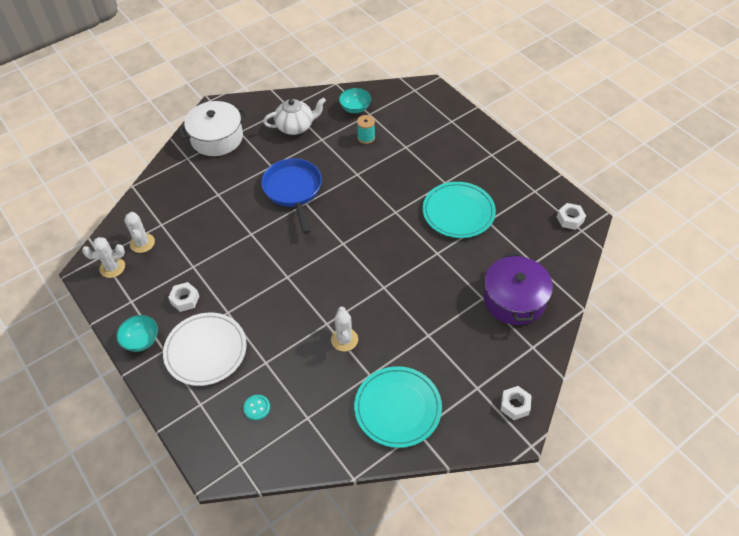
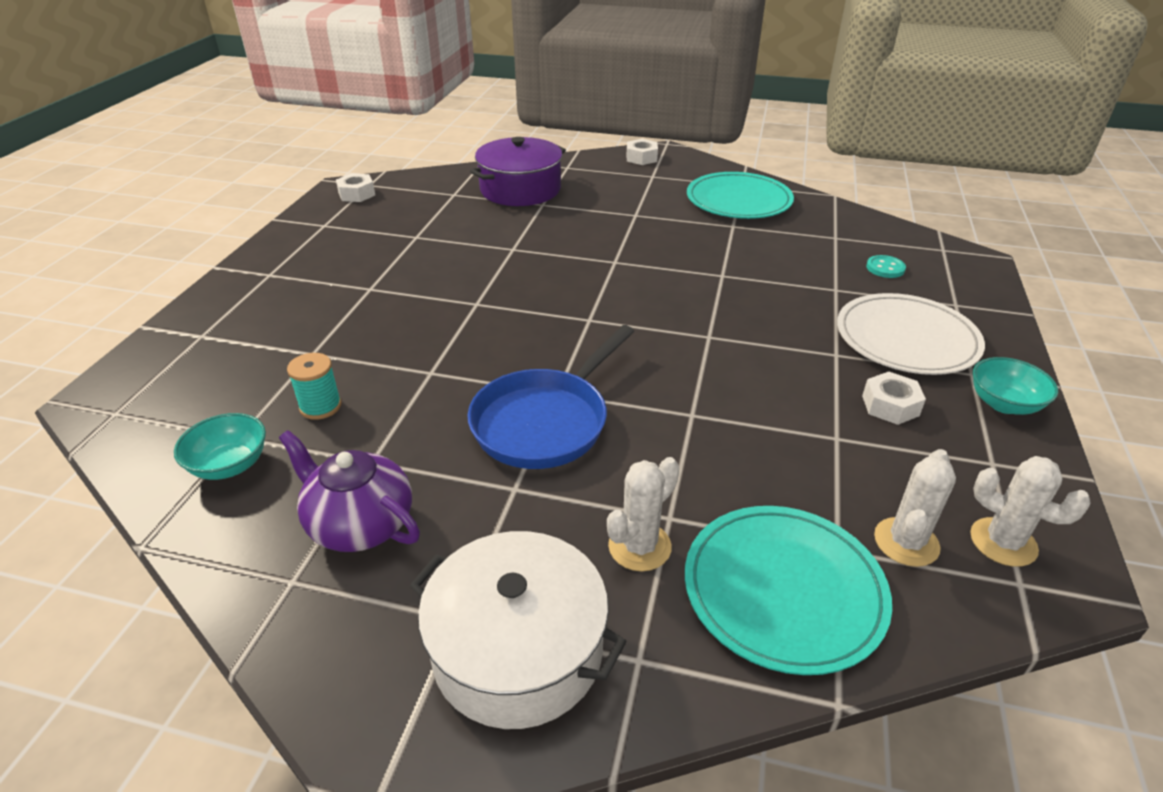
camera: 130 degrees left, 15 degrees down
(296, 126) = (360, 524): white teapot -> purple teapot
(344, 339) = (721, 255): white cactus -> white cactus (639, 546)
(458, 212) = (422, 259): turquoise plate -> turquoise plate (783, 590)

